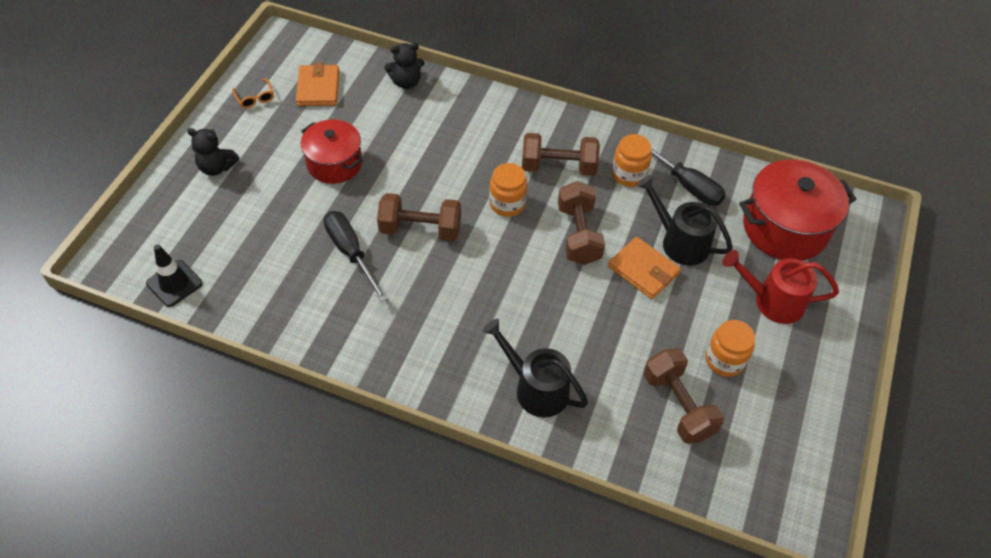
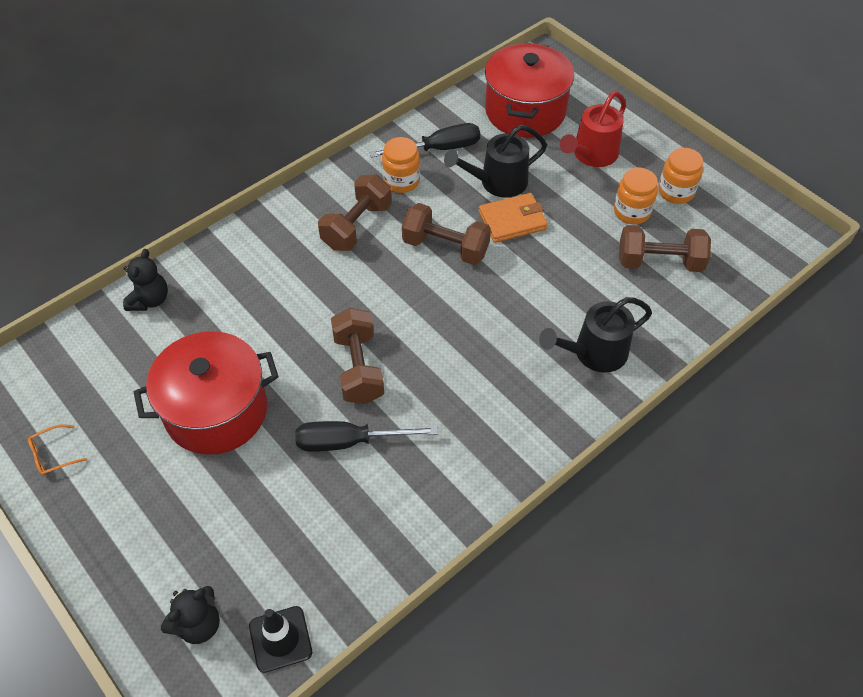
camera: 60 degrees left, 0 degrees up
(217, 167) = (133, 534): black teddy bear -> black teddy bear (198, 624)
(255, 98) = (53, 455): orange glasses -> orange glasses turned 150 degrees clockwise
(318, 88) = (91, 385): orange wallet -> none
(334, 163) = (216, 411): red pot -> red pot, size x1.51
(420, 229) = (358, 368): brown dumbbell -> brown dumbbell turned 45 degrees counterclockwise
(507, 204) = (374, 284): orange jar -> orange jar (676, 192)

